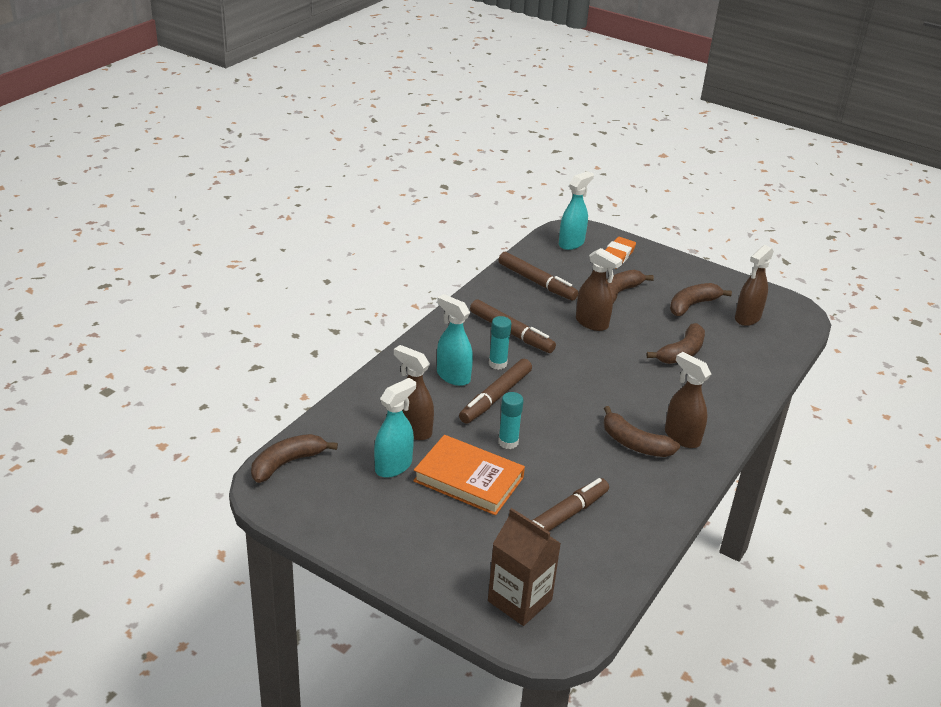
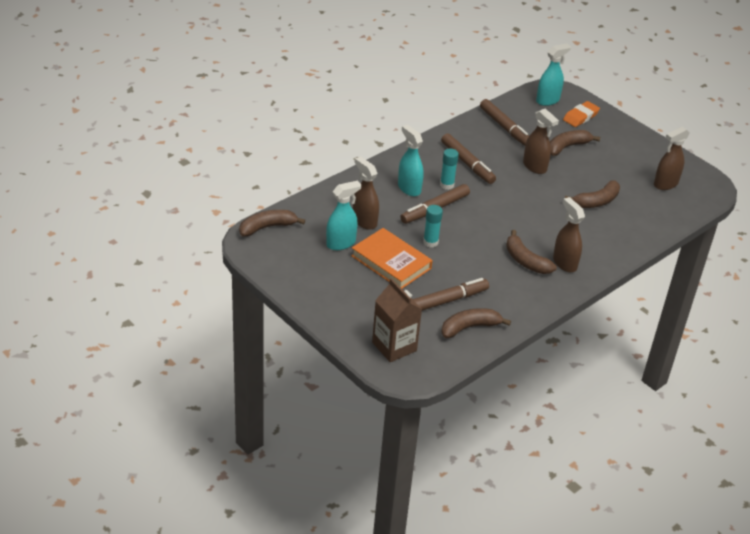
camera: 15 degrees right, 5 degrees up
(692, 305) = (624, 166): brown banana -> brown banana (469, 327)

